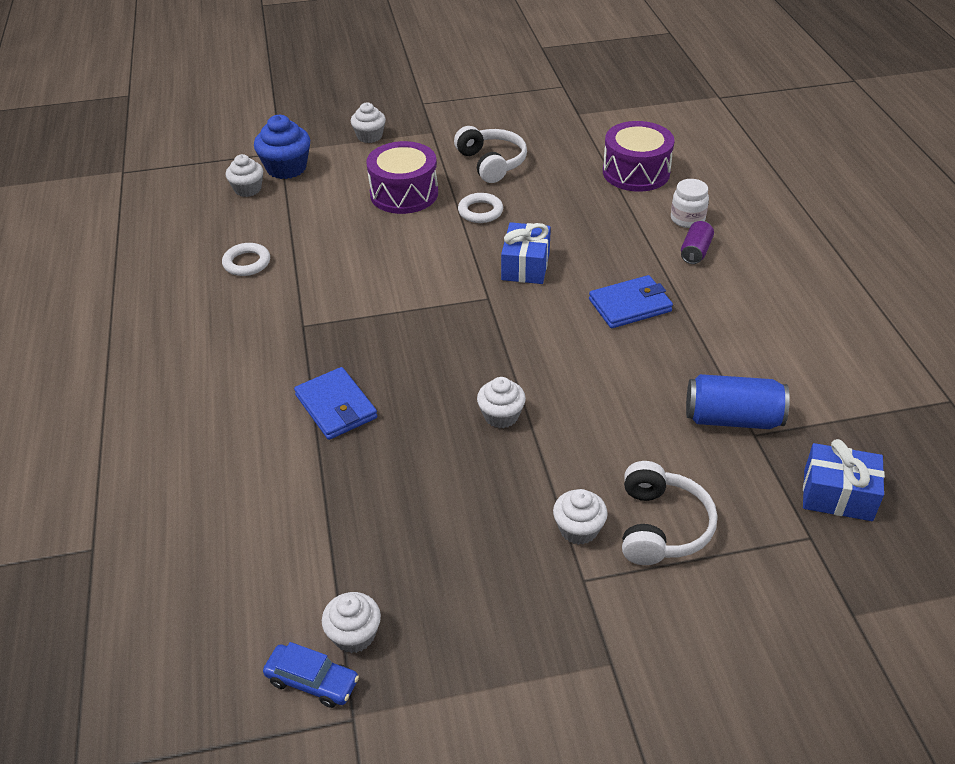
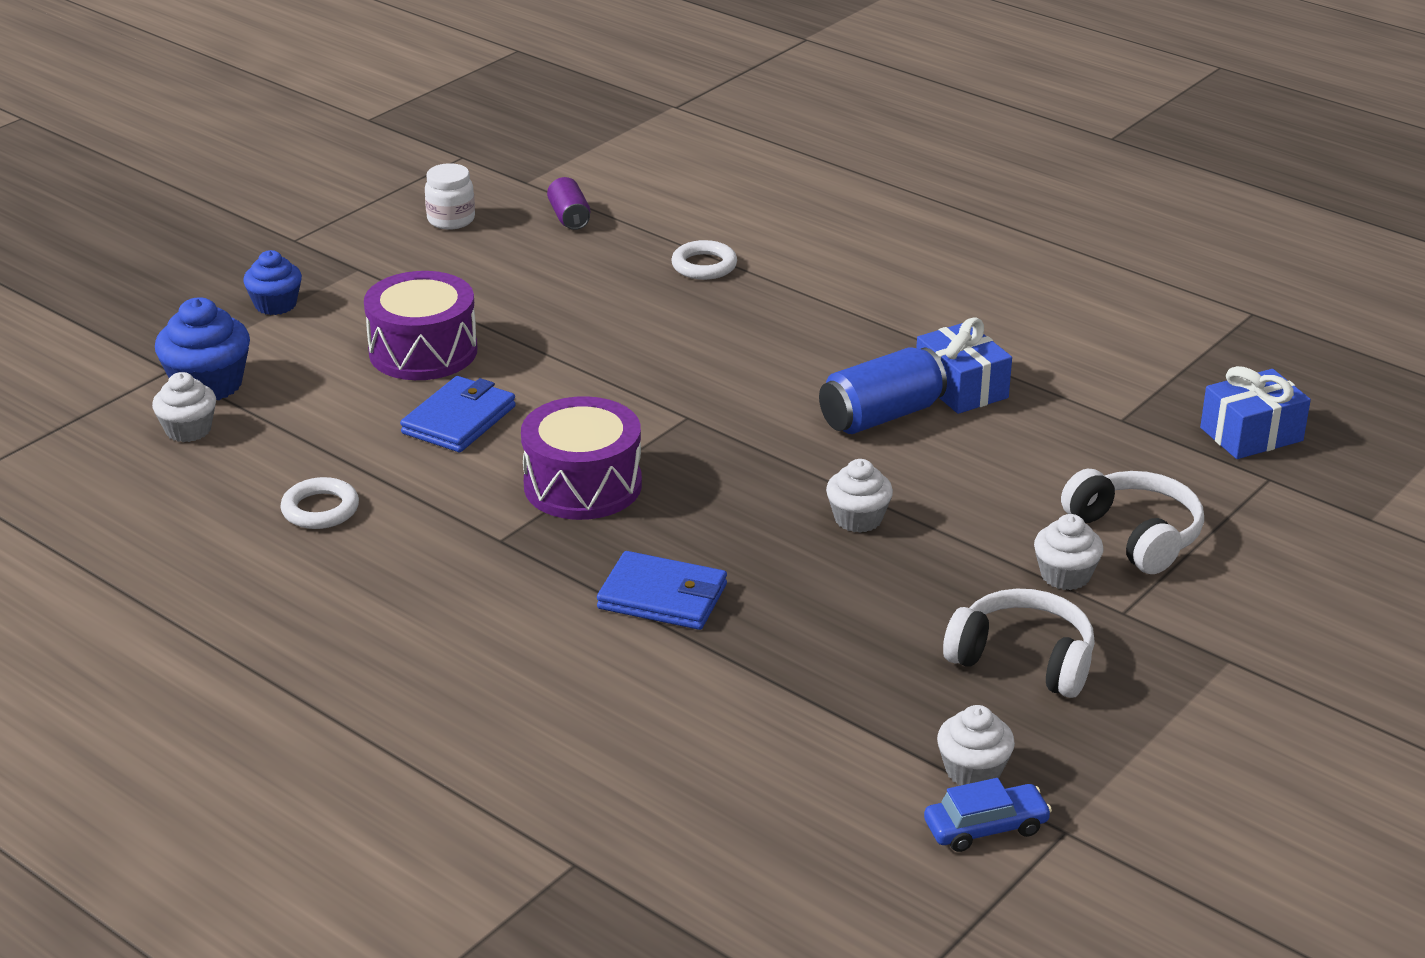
camera: 40 degrees left, 10 degrees down
(369, 136) = (275, 304): white cupcake -> blue cupcake
(480, 211) = (552, 333): white ring -> white ring (704, 265)
(492, 163) = (491, 276): white headphones -> white headphones (1023, 659)
(525, 266) = (686, 367): blue gift -> blue gift (961, 388)
(630, 305) = (854, 358): blue wallet -> blue wallet (459, 420)
(636, 172) = (684, 222): purple drum -> purple drum (583, 485)
(687, 219) = (805, 249): white jar -> white jar (451, 220)
(695, 252) = (856, 278): purple can -> purple can (569, 217)
(732, 419) = (1085, 415): blue can -> blue can (881, 416)

